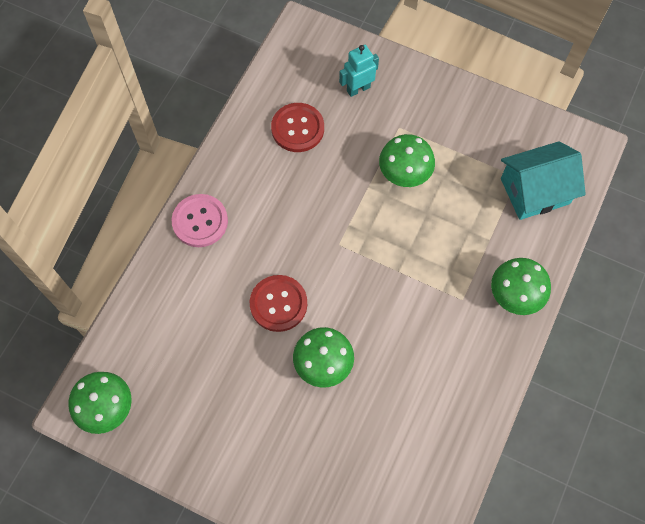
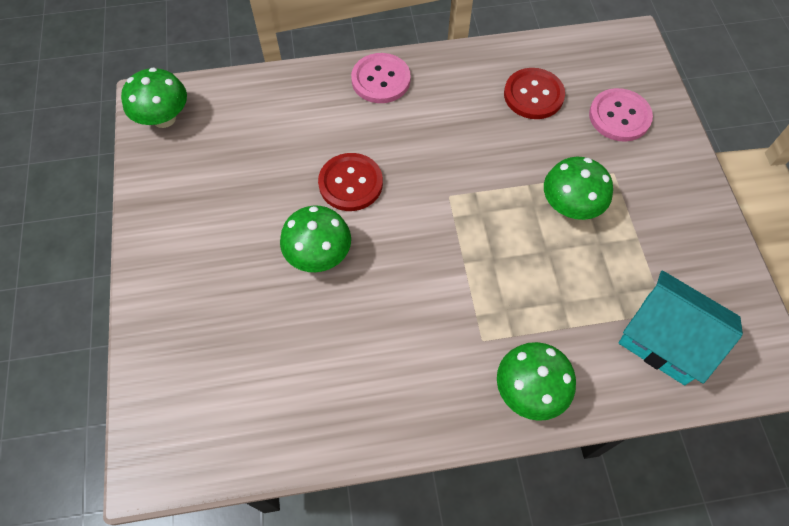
camera: 55 degrees right, 5 degrees down
(358, 89) = (619, 116): turquoise robot -> pink button

